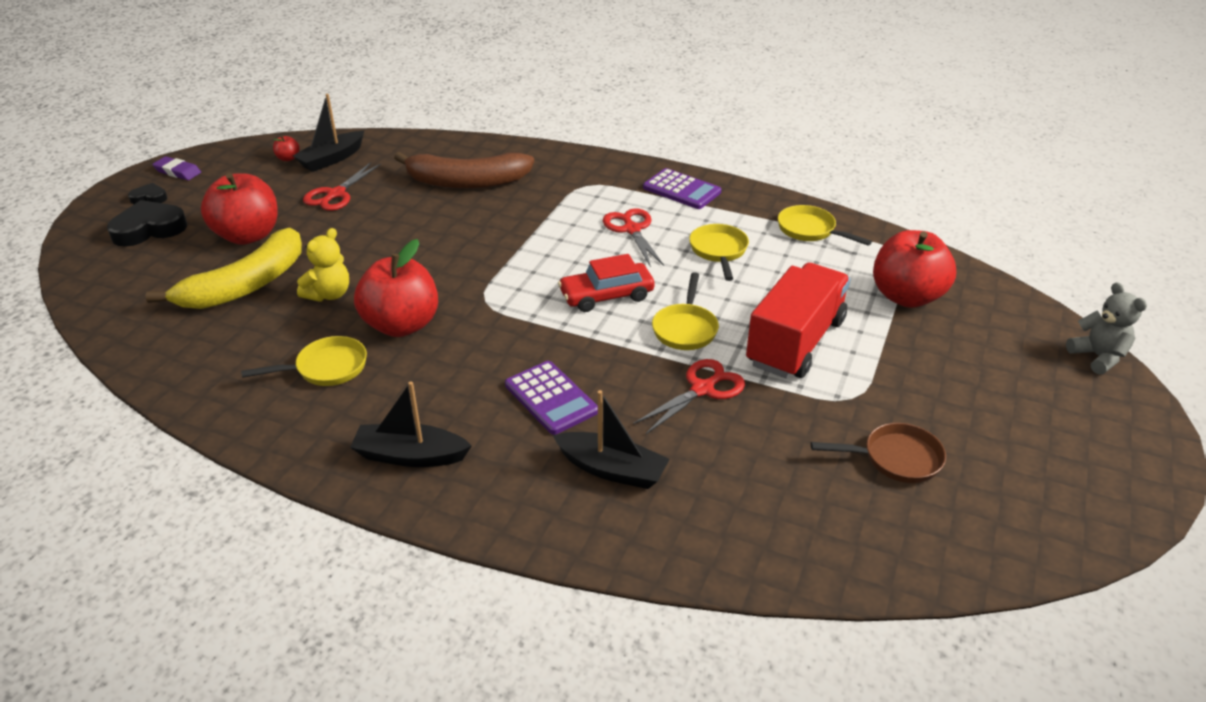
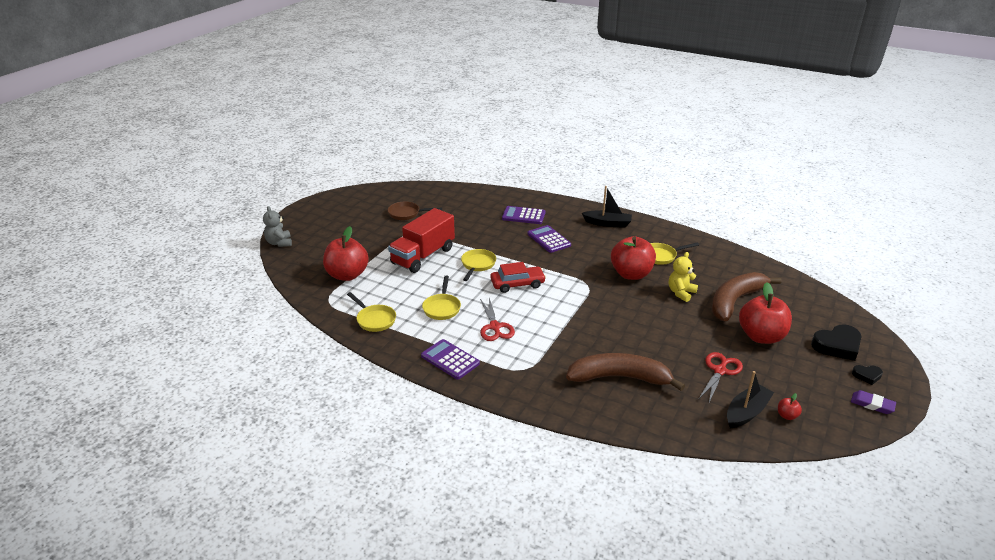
camera: 175 degrees left, 5 degrees down
(246, 285) = (735, 301): yellow banana -> brown banana
(611, 469) = (523, 216): black boat -> purple calculator
(702, 389) = (477, 239): red scissors -> none

